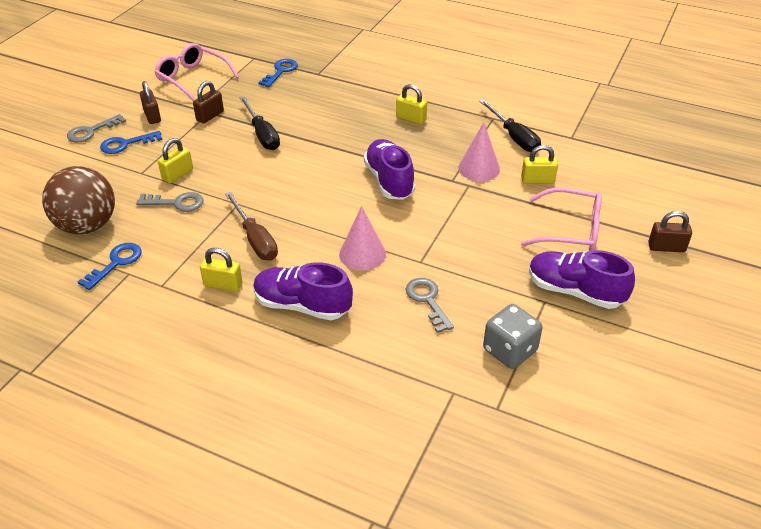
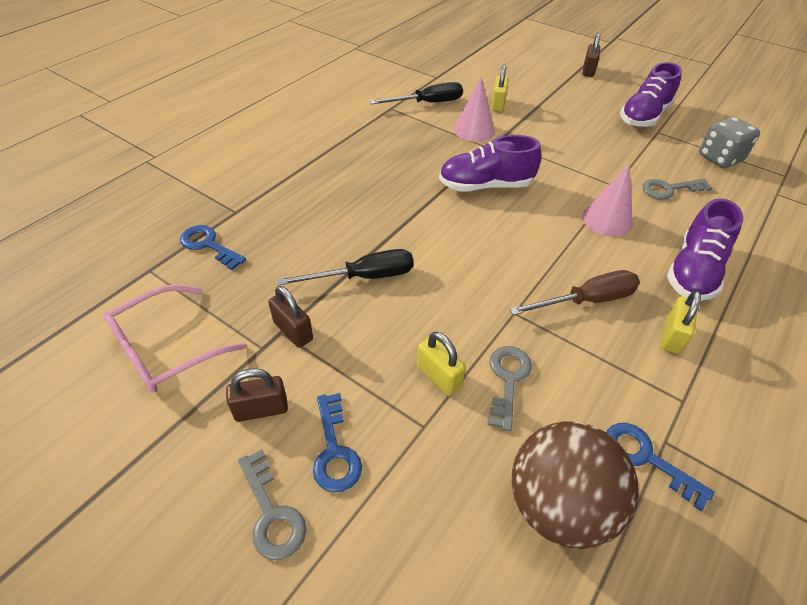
camera: 80 degrees left, 5 degrees up
(411, 119) = (373, 155): yellow padlock -> none
(571, 230) = (568, 103): pink glasses -> none

